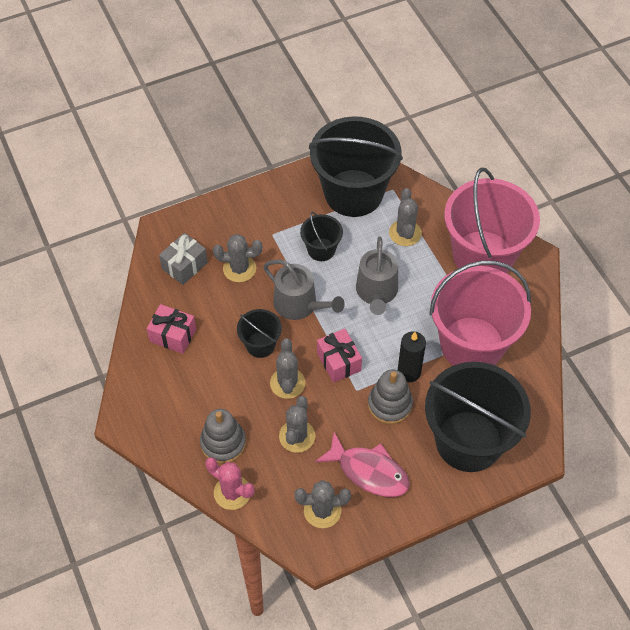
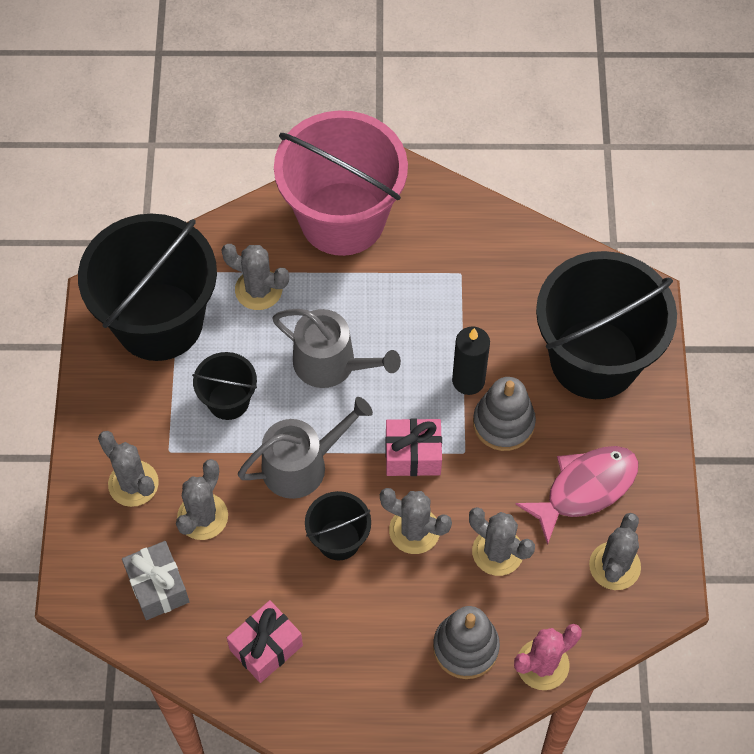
camera: 65 degrees left, 5 degrees up
(242, 226) = (133, 484): none -> grey cactus
(472, 344) = (464, 292): pink bucket -> none

